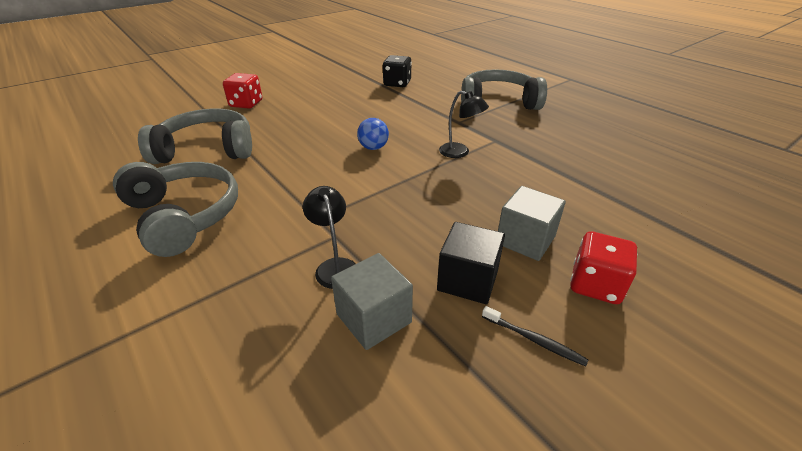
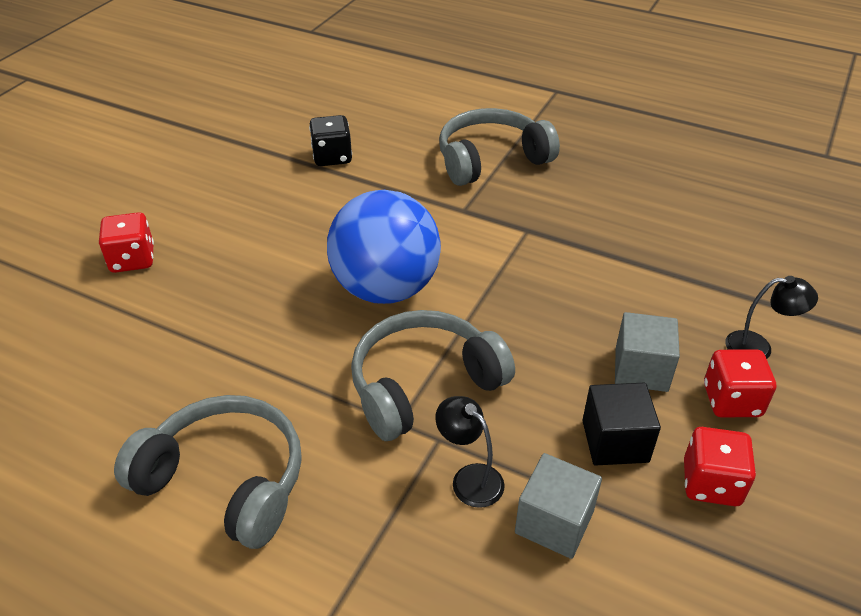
camera: 25 degrees left, 5 degrees up
(207, 150) = (153, 364): grey headphones -> grey headphones (424, 385)
(373, 148) = (385, 288): blue ball -> blue ball, size x2.50
(460, 152) = (498, 263): black lamp -> black lamp (758, 347)
(534, 340) = (711, 483): black toothbrush -> red dice

